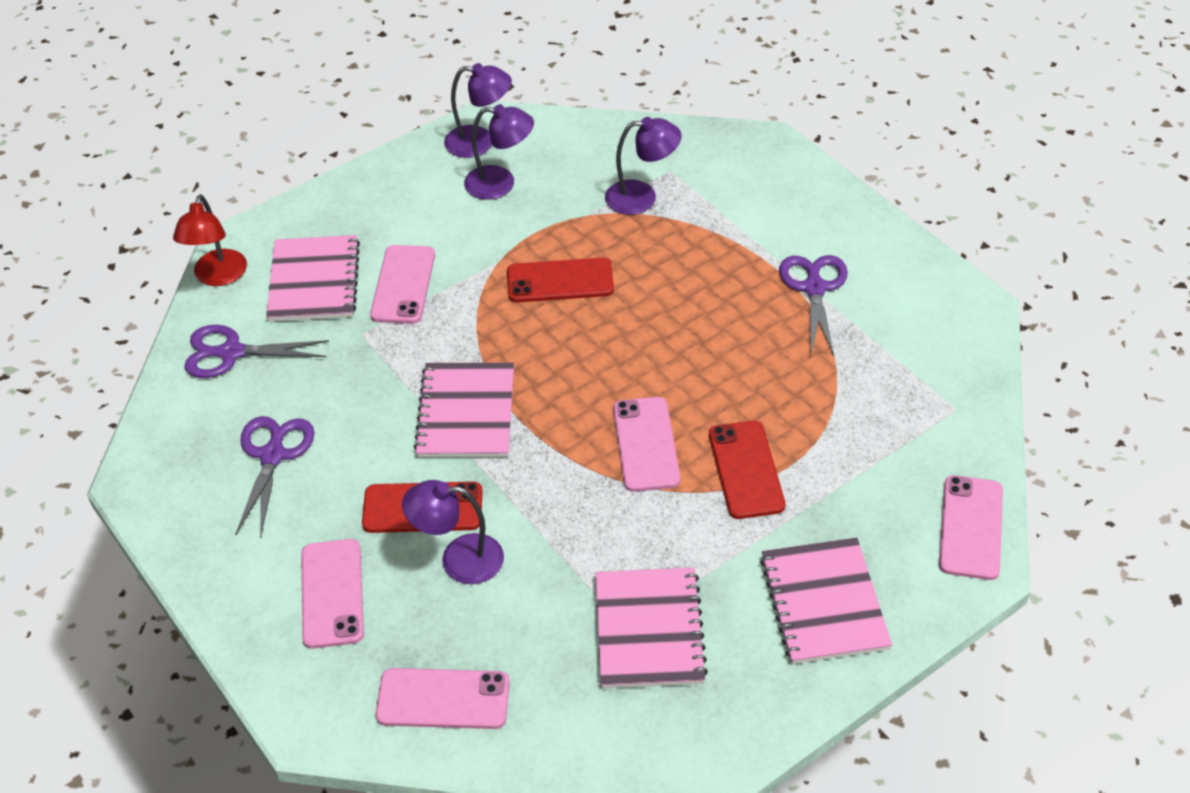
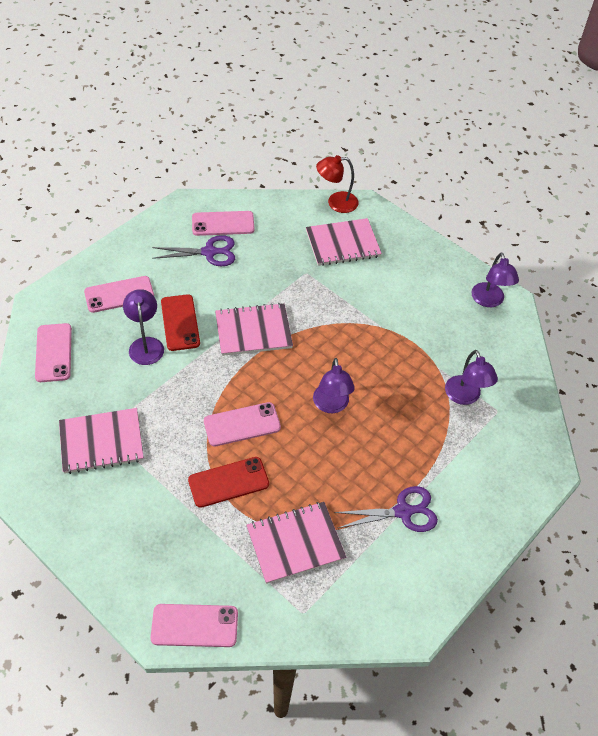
camera: 75 degrees right, 5 degrees up
(231, 353) = (280, 220): purple scissors -> none
(403, 285) = (350, 284): pink phone -> pink phone (223, 224)
(500, 183) = (453, 317): purple lamp -> purple lamp (331, 405)
(560, 281) = (372, 361): red phone -> none
(824, 603) = (126, 535): pink notebook -> pink notebook (295, 543)

